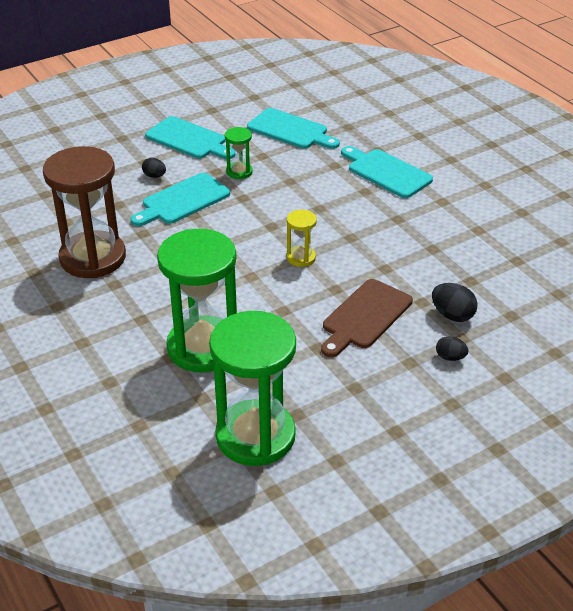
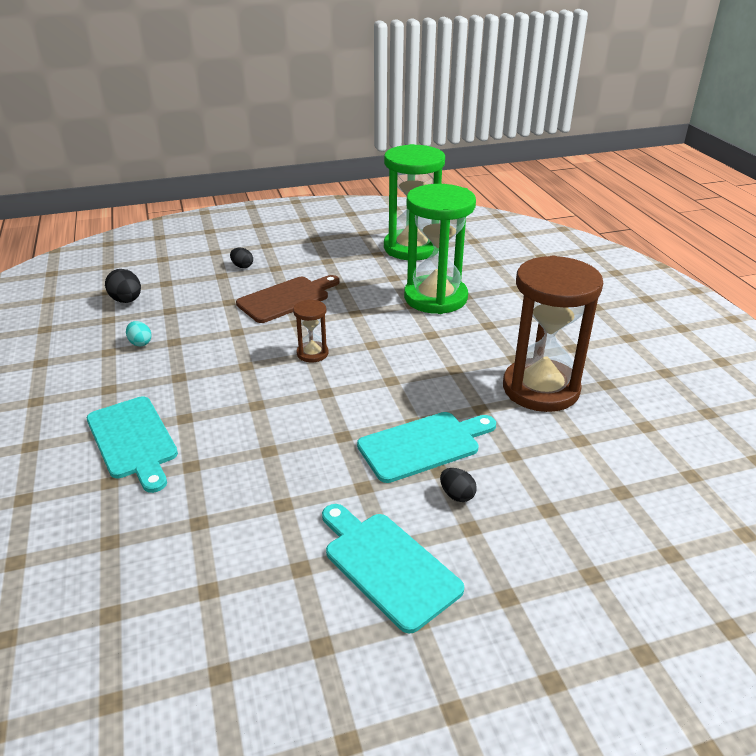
camera: 165 degrees left, 5 degrees down
(239, 172) = (330, 479): green hourglass -> none
(290, 130) = (208, 552): turquoise cutting board -> none
(301, 257) = (312, 353): yellow hourglass -> brown hourglass
(452, 315) = (213, 289): black egg -> black egg (127, 300)
(460, 242) = (140, 343): none -> turquoise egg

